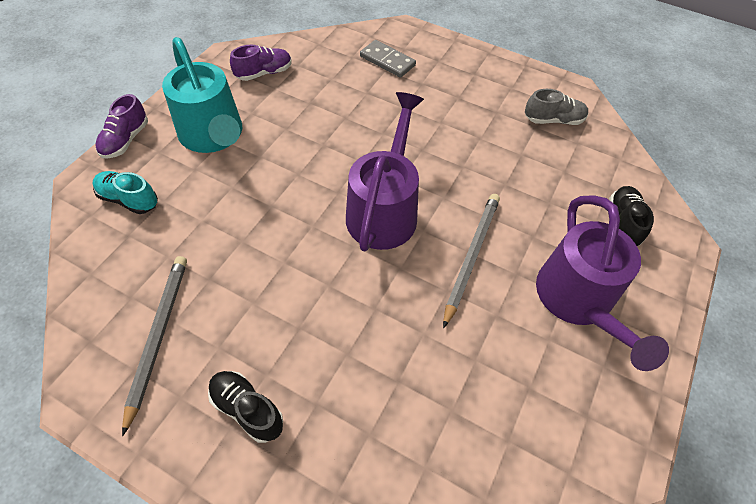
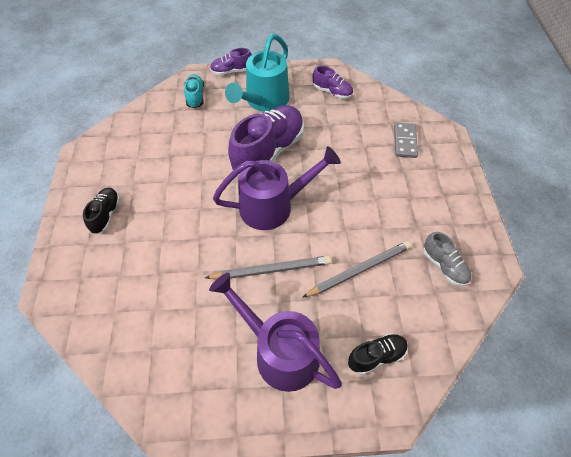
camera: 60 degrees right, 0 degrees up
(158, 336) = (125, 157): grey pencil -> grey pencil (359, 270)
(298, 173) = (268, 151): none -> purple shoe
(578, 302) = (279, 351): purple watering can -> purple watering can turned 75 degrees clockwise

